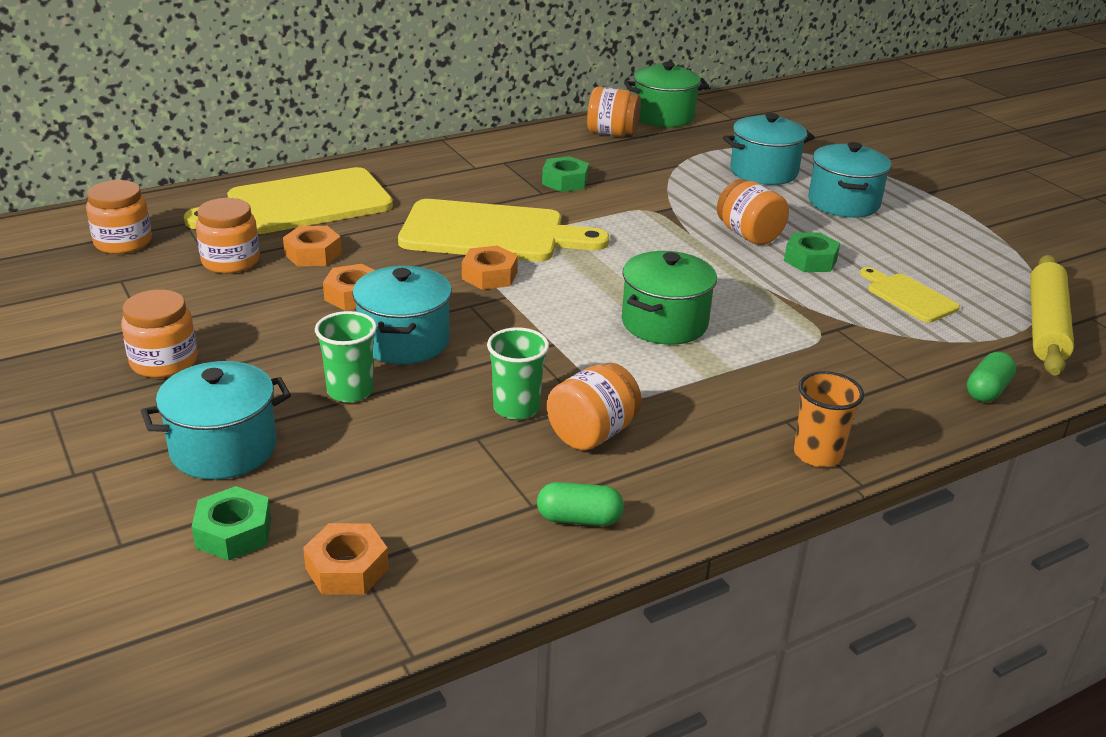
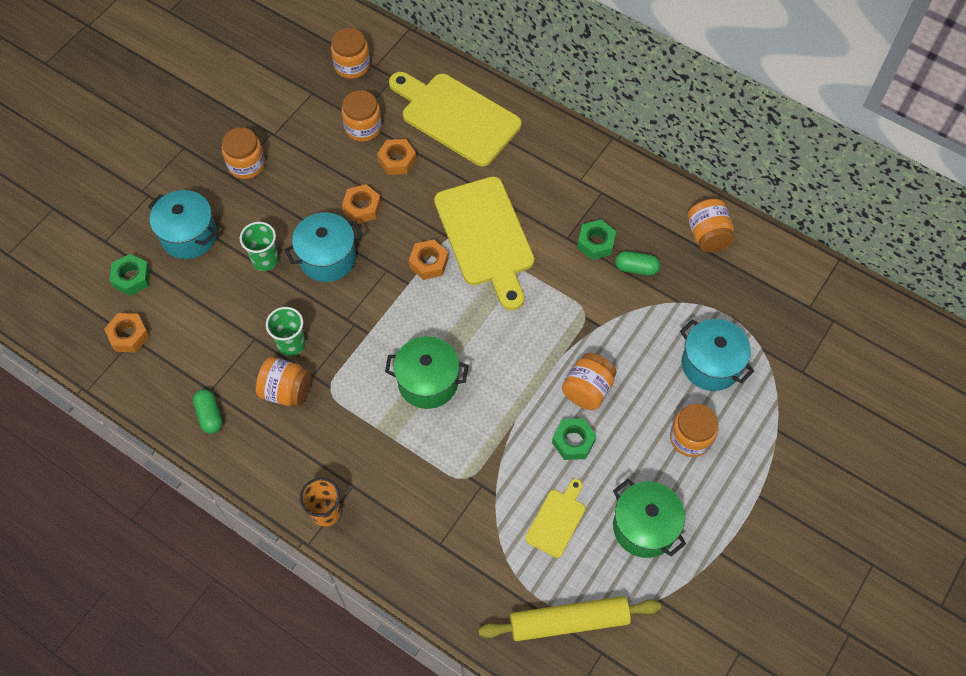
camera: 65 degrees right, 30 degrees up
(663, 116) = (772, 256): green pot -> green pot (644, 527)
(843, 203) = (690, 438): turquoise pot -> orange jar
(987, 390) = (453, 595): green capsule -> green capsule (636, 268)

